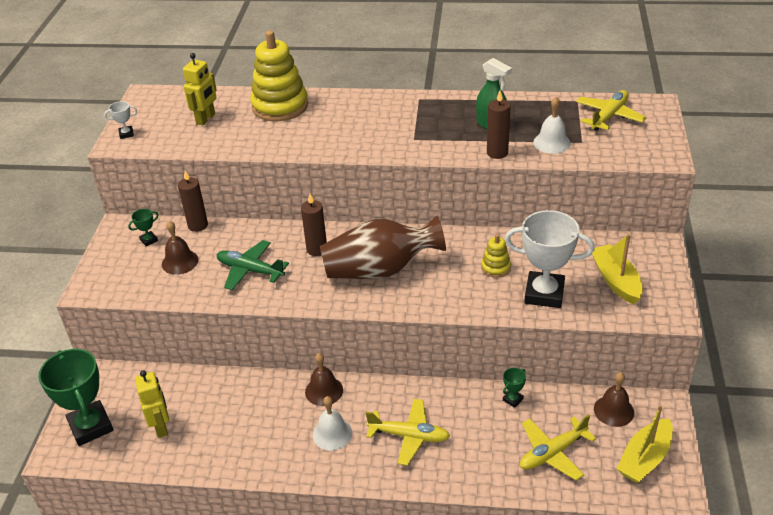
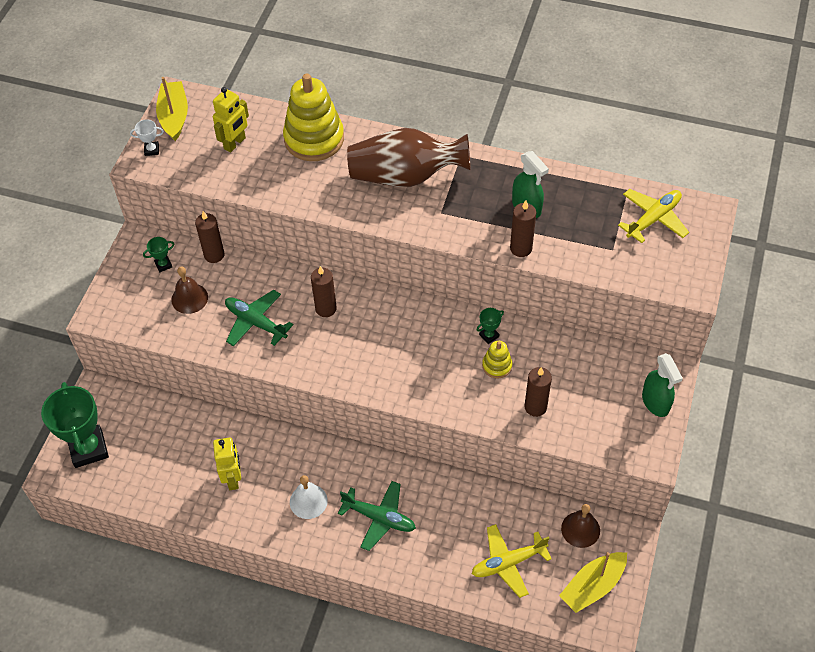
camera: 10 degrees right, 15 degrees up
(161, 427) = (152, 462): yellow robot -> yellow robot (233, 478)
(324, 391) = (310, 452): brown bell -> none
(380, 270) = (382, 346): brown vase -> brown vase (405, 176)
(409, 436) = (379, 518): yellow plane -> green plane
(513, 399) = (487, 498): green trophy -> green trophy (489, 335)
(544, 294) = (535, 407): white trophy -> brown candle
(551, 142) = (581, 245): white bell -> none
(615, 280) = (611, 405): yellow boat -> yellow boat (174, 116)
(656, 272) = (655, 402): none -> green spray bottle

